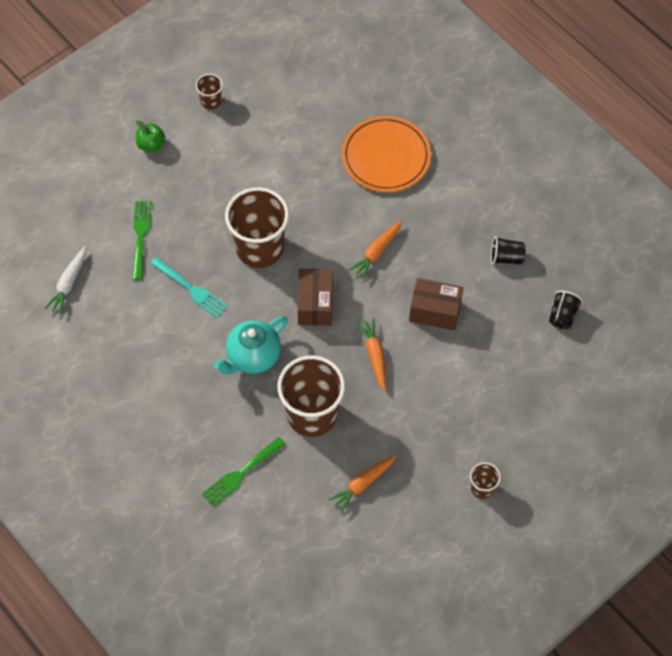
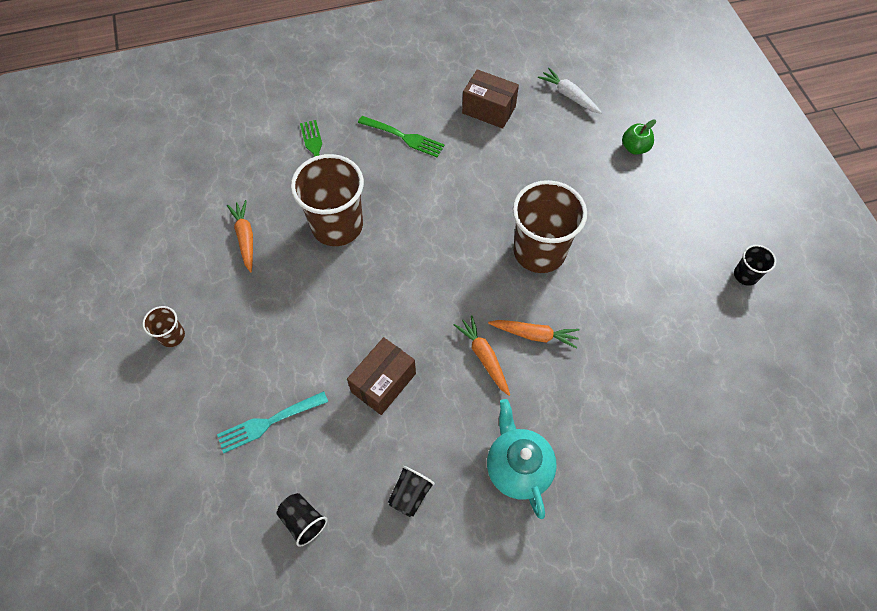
camera: 115 degrees right, 0 degrees up
(141, 236) = (596, 161): green fork -> green fork (404, 137)
(151, 145) = (704, 204): green apple -> green apple (634, 148)
(190, 288) = (520, 180): turquoise fork -> turquoise fork (269, 422)
(211, 101) = (745, 275): brown cup -> black cup
(253, 356) = (422, 202): turquoise teapot -> turquoise teapot (517, 467)
(315, 304) = (450, 274): brown box -> brown box (489, 110)
(374, 355) = (366, 303): orange carrot -> orange carrot (534, 335)
(386, 156) = (607, 423): orange plate -> none

